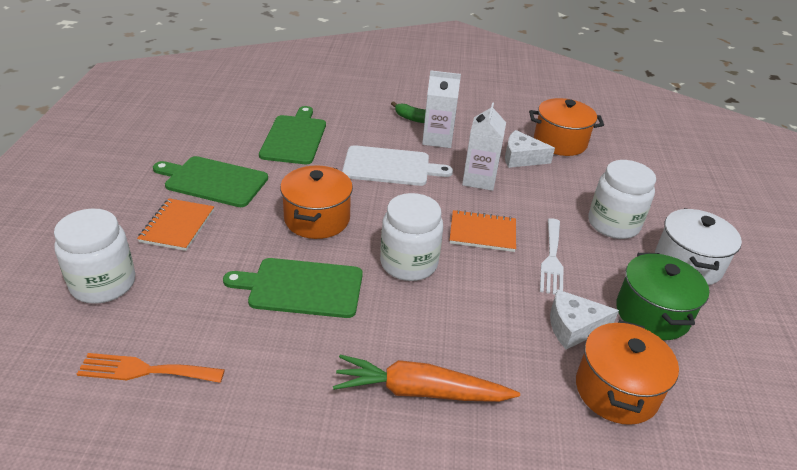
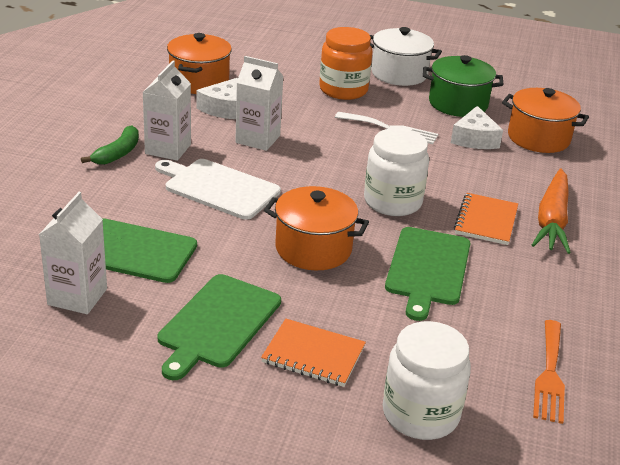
camera: 80 degrees left, 5 degrees down
(238, 126) = (77, 296): none -> white carton
(390, 166) = (218, 188): white cutting board -> white cutting board turned 75 degrees counterclockwise
(482, 233) = (349, 155): orange notebook -> orange notebook (486, 221)
(613, 224) = (343, 90): white jar -> orange jar

